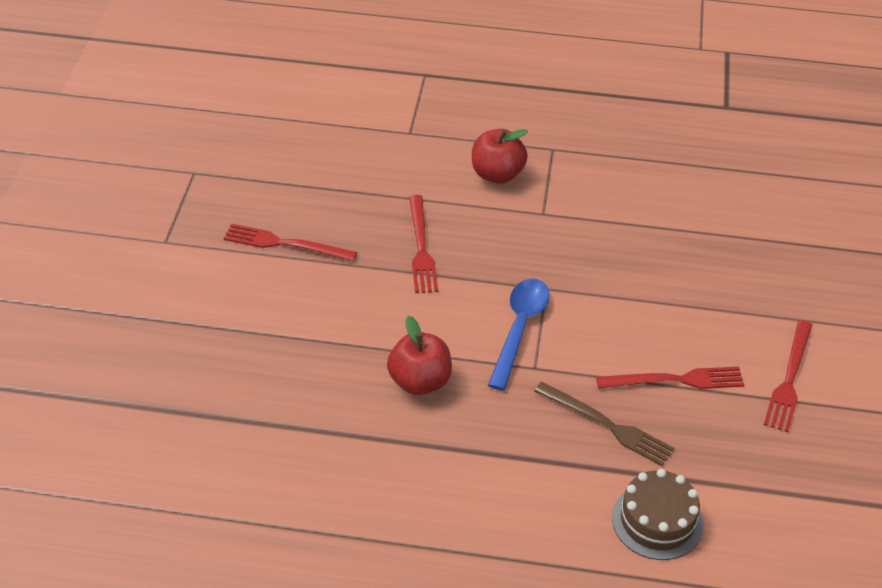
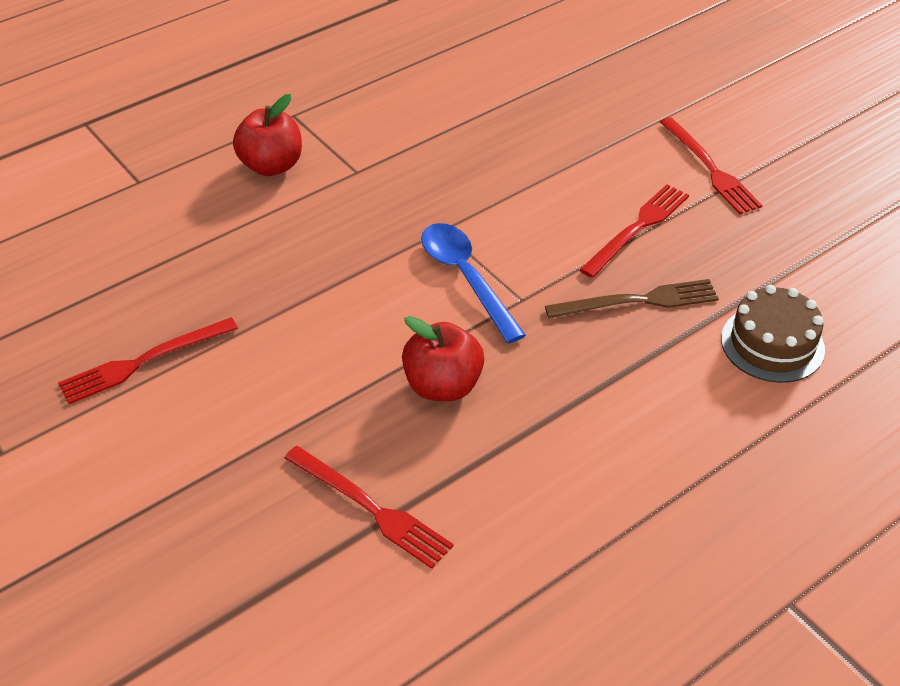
camera: 45 degrees left, 0 degrees up
(421, 248) = (286, 272): red fork -> red fork (371, 508)

